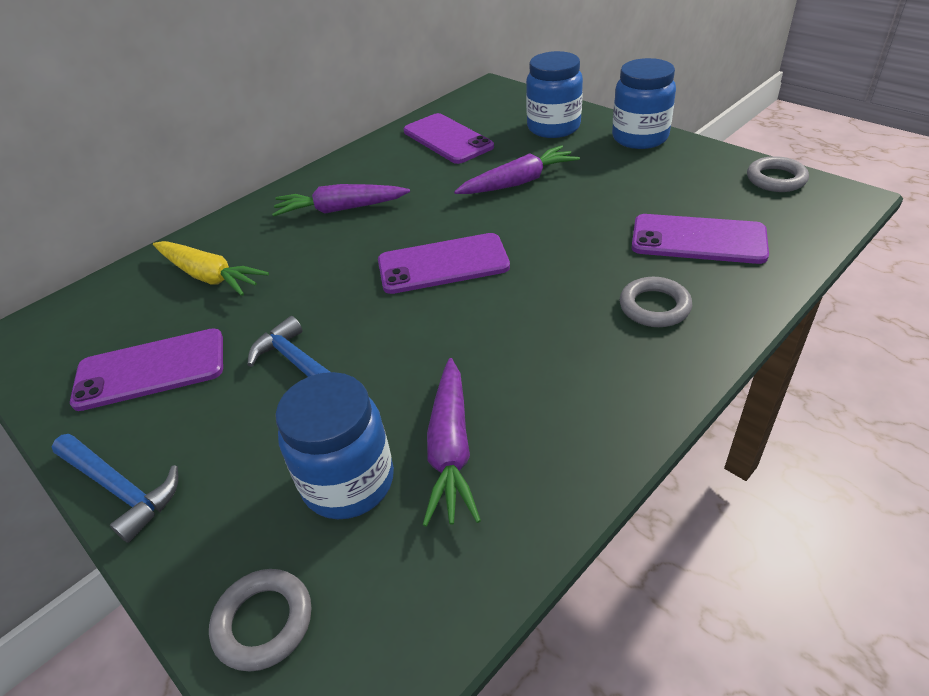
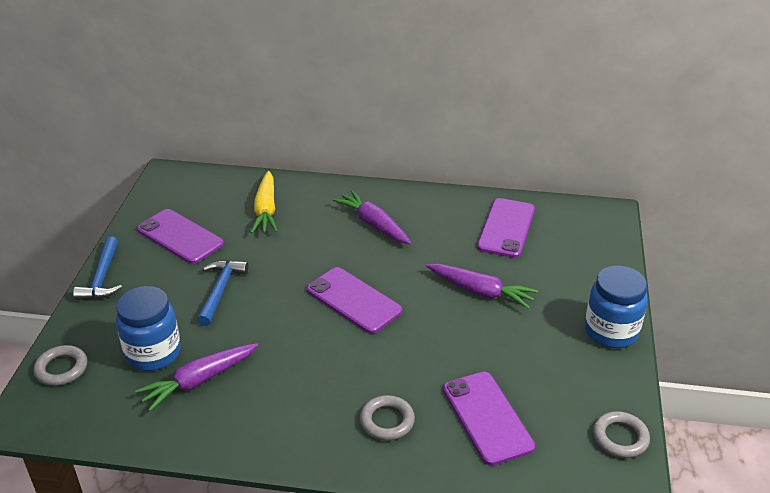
camera: 50 degrees right, 5 degrees down
(553, 127) = (578, 276): blue jar -> none

